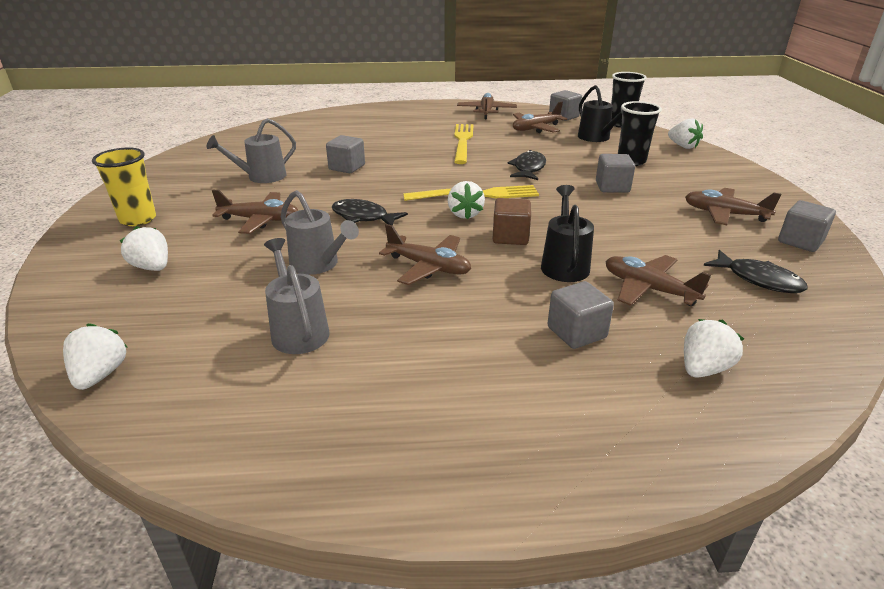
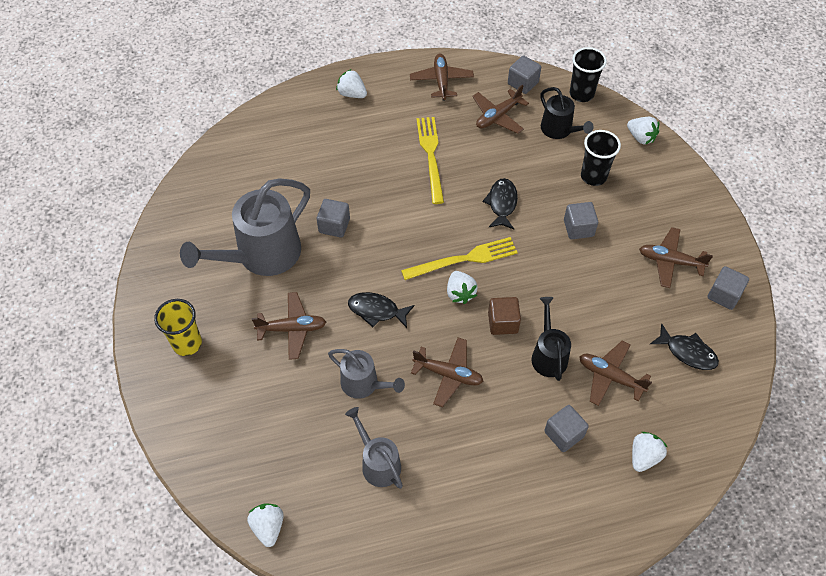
camera: 10 degrees left, 25 degrees up
(152, 267) = (237, 408): white strawberry -> white strawberry (352, 94)
(261, 177) = (261, 255): grey watering can -> grey watering can, size x1.84

